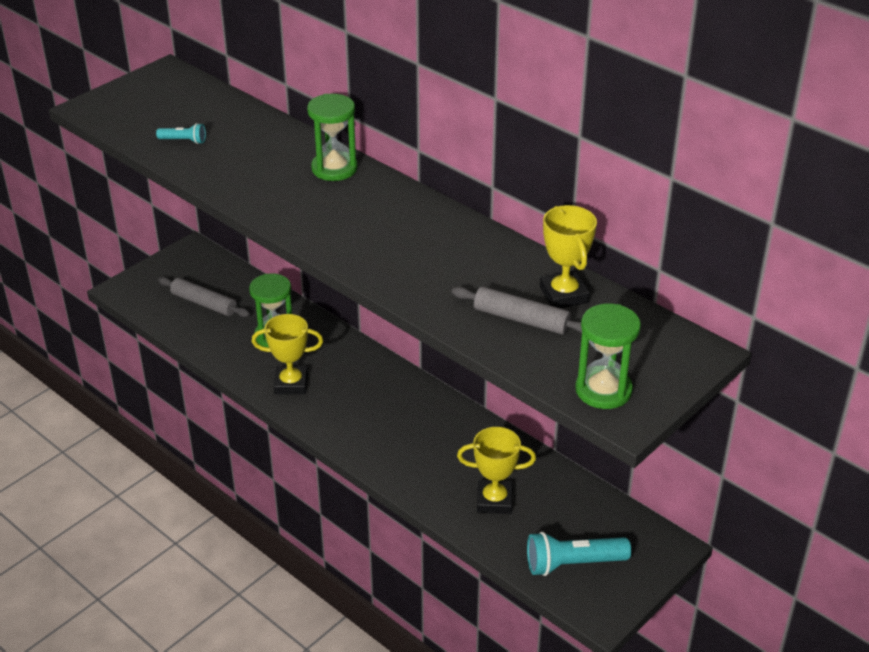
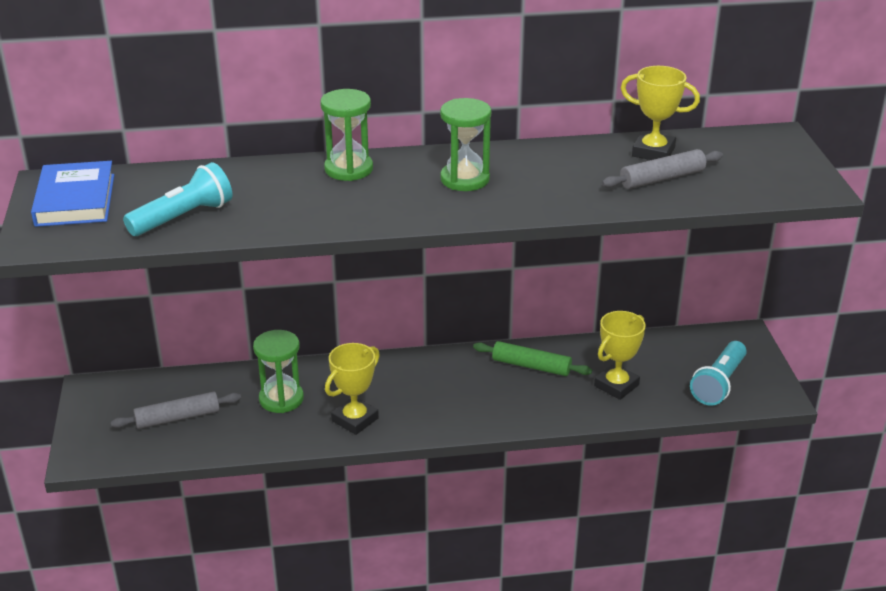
camera: 50 degrees left, 5 degrees down
(157, 92) = (75, 200): none -> blue book
(184, 141) = (183, 217): turquoise flashlight -> turquoise flashlight, size x1.94
(462, 438) = (531, 366): none -> green rolling pin
(603, 390) = (781, 184): green hourglass -> green hourglass (465, 179)

